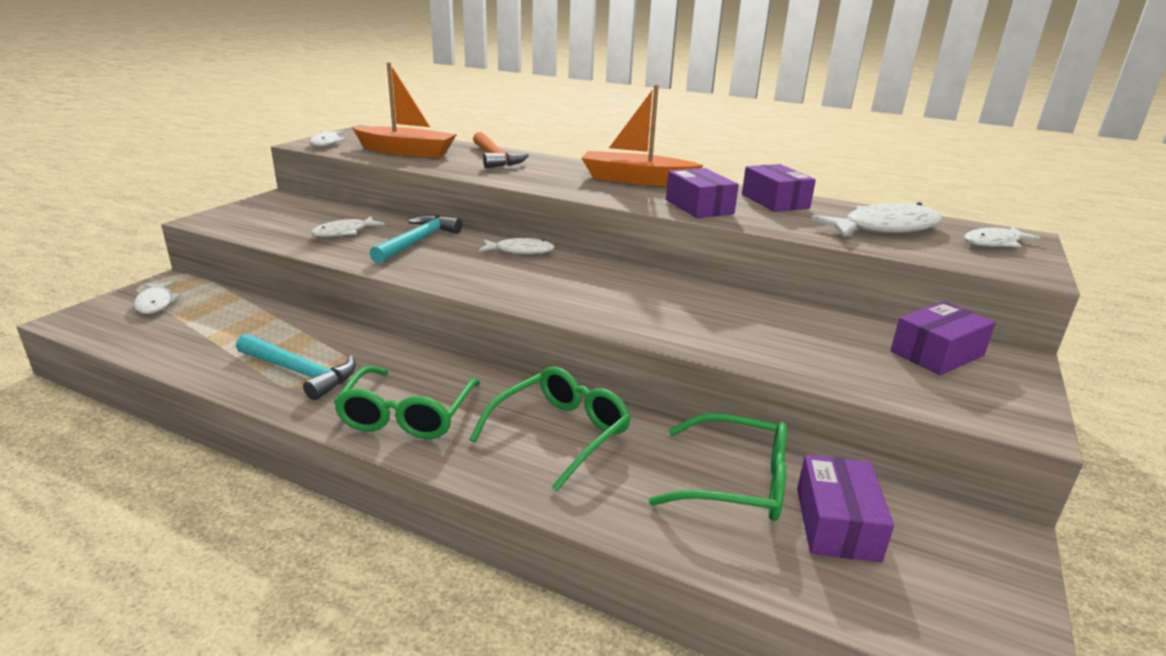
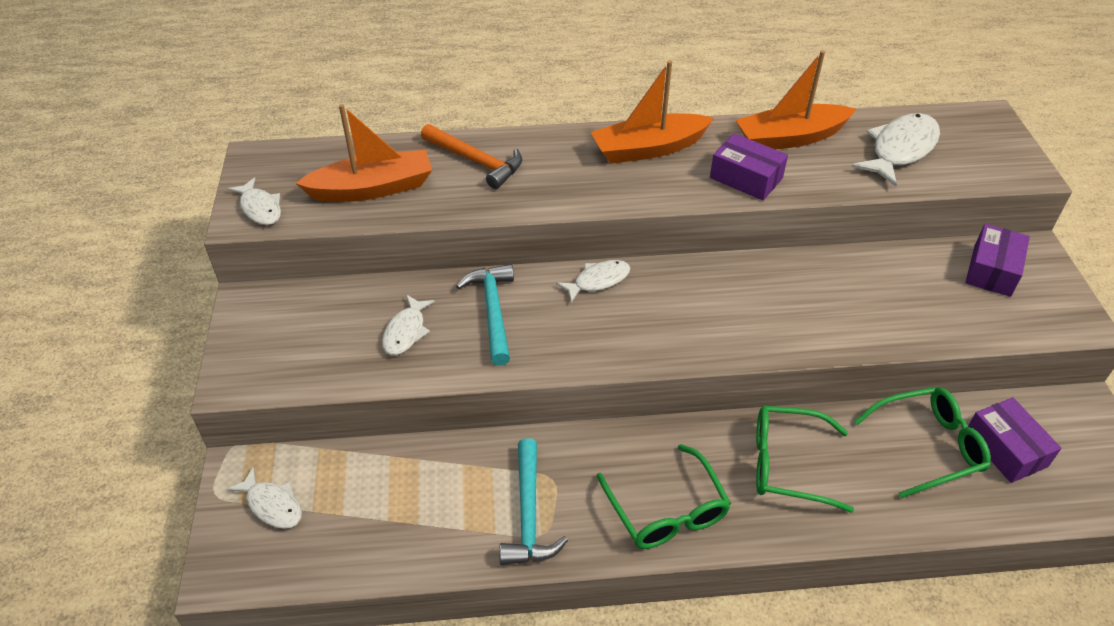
camera: 30 degrees left, 20 degrees up
(300, 372) = (529, 514): turquoise hammer -> turquoise hammer turned 90 degrees clockwise
(561, 433) = (787, 464): green glasses -> green glasses turned 90 degrees counterclockwise
(775, 201) = (790, 138): purple box -> orange boat
(994, 243) = (982, 138): white fish -> none

